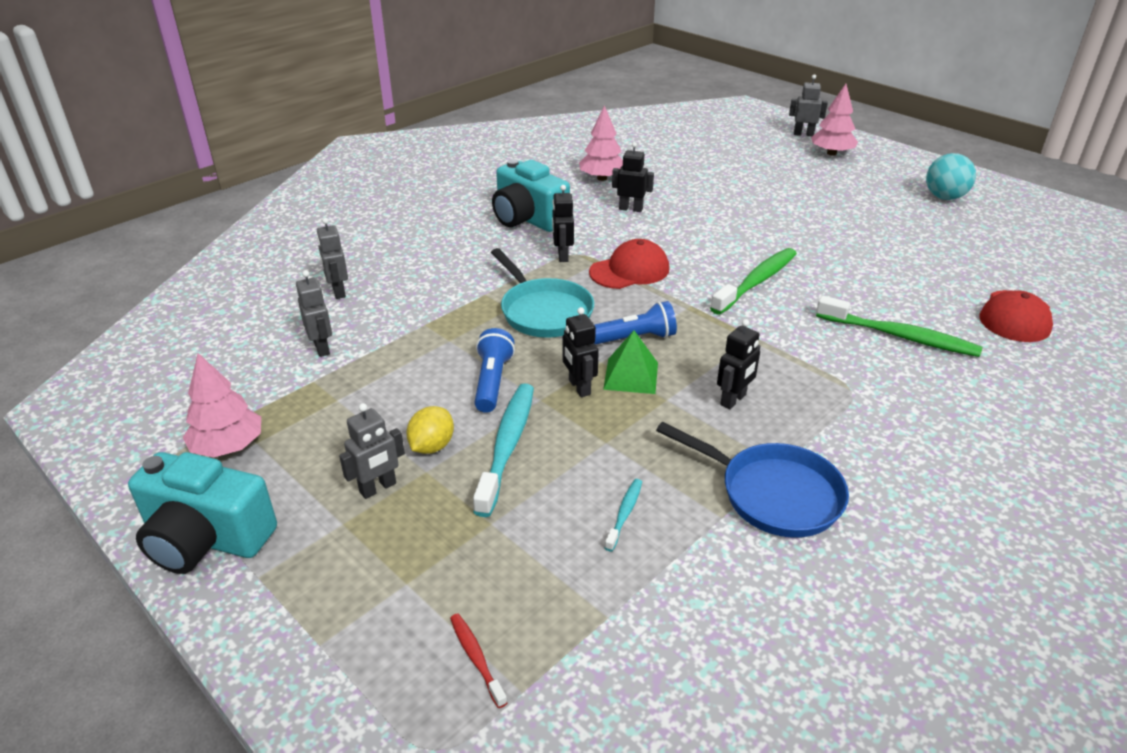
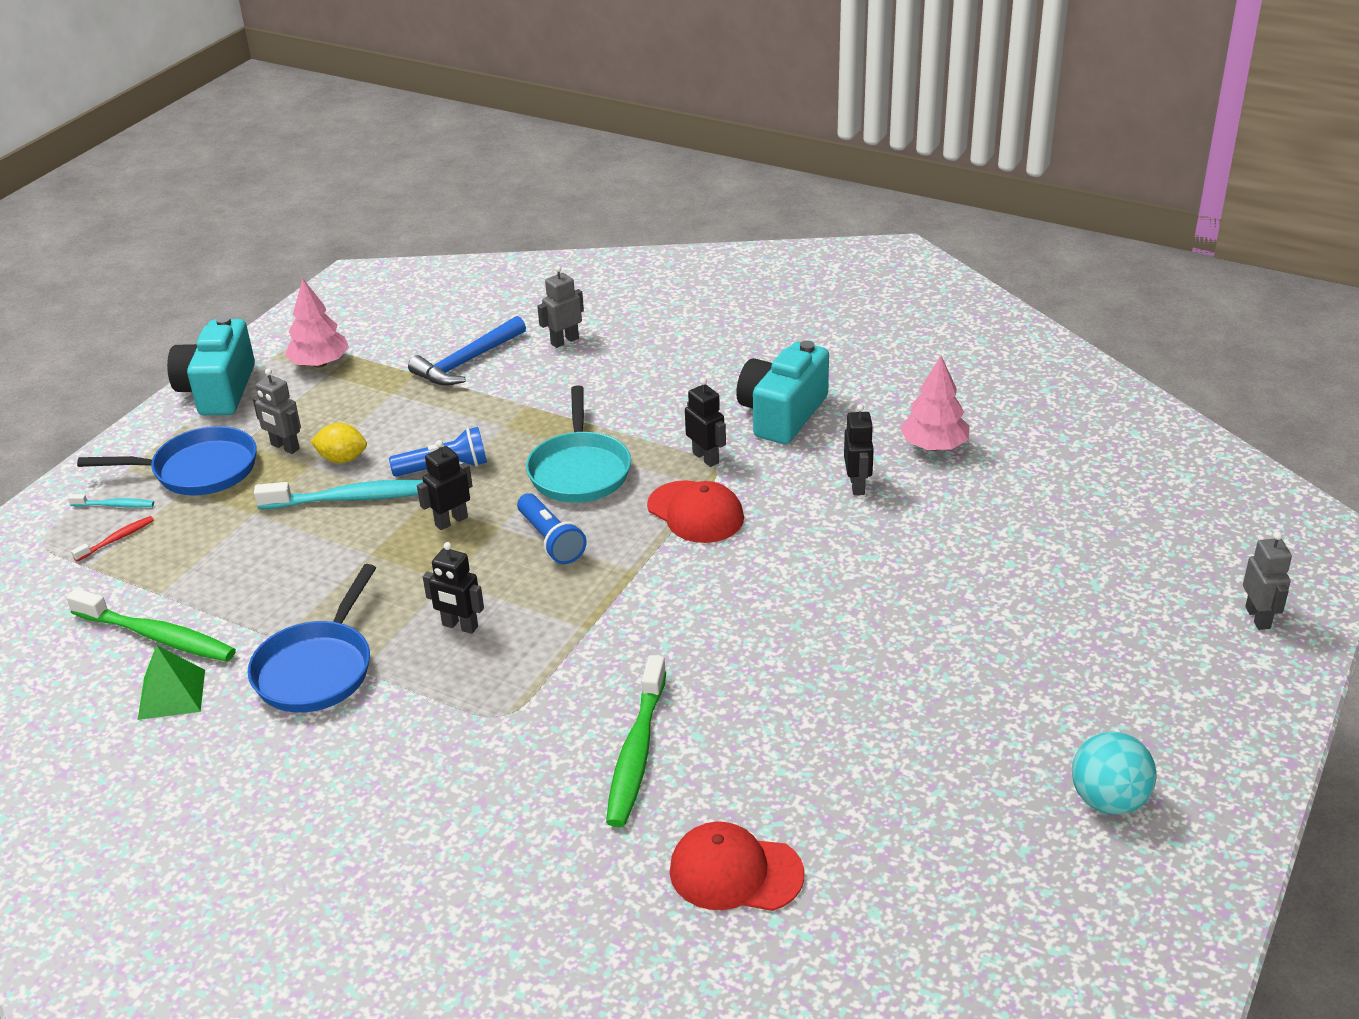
camera: 75 degrees right, 0 degrees up
(322, 348) = (467, 362): grey robot -> blue hammer
(373, 567) = (198, 470): none -> blue pan
(543, 311) = (579, 470): turquoise pan -> turquoise pan turned 45 degrees counterclockwise
(562, 255) = (706, 458): black robot -> black robot turned 75 degrees clockwise
(624, 513) = (275, 582): turquoise toothbrush -> turquoise toothbrush (115, 505)
(631, 376) = (481, 550): green pyramid -> green pyramid (171, 694)
(757, 282) = (717, 617): green toothbrush -> green toothbrush (157, 636)
(831, 153) = (1198, 656): pink tree -> none

